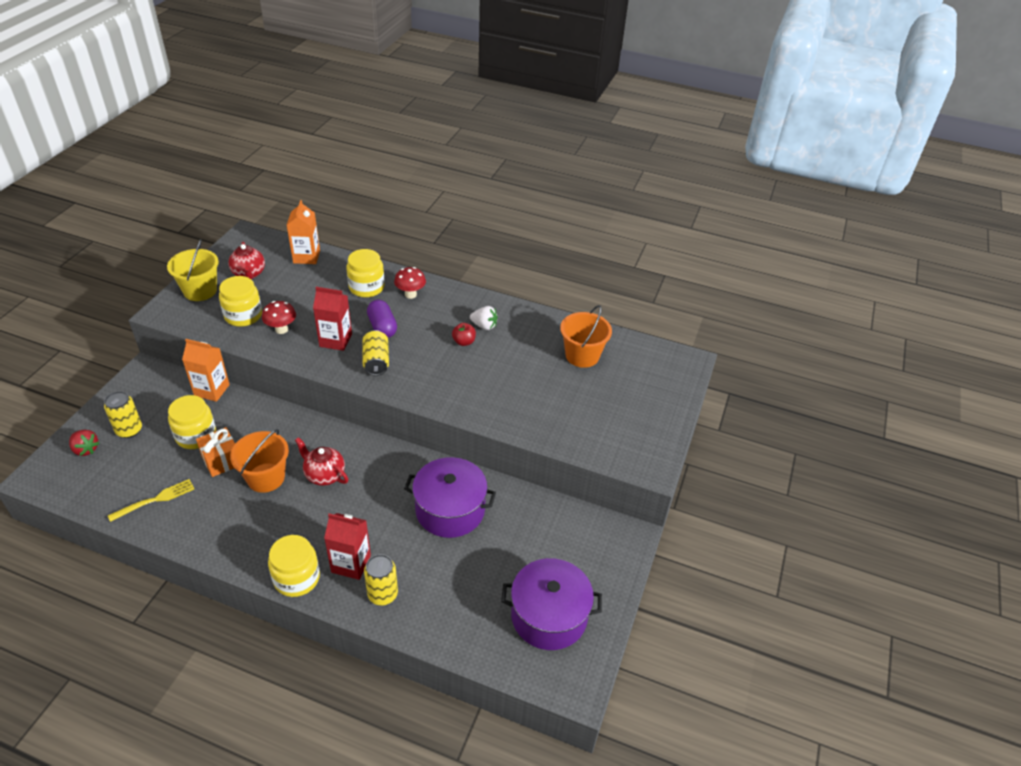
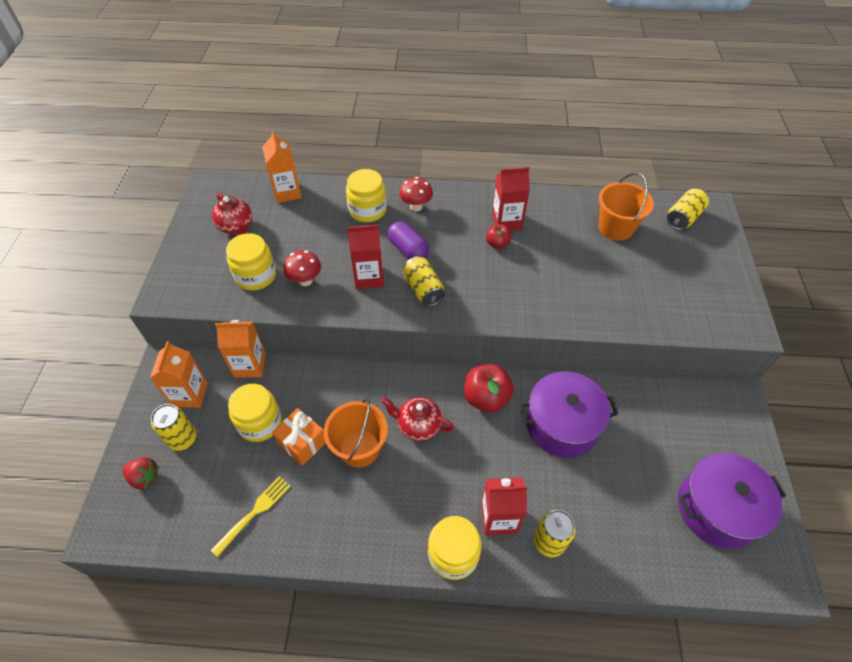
camera: 15 degrees left, 10 degrees up
(152, 399) = (190, 394): none -> orange carton
(200, 291) = (193, 260): yellow bucket -> none
(396, 470) = (486, 398): none -> red apple
(484, 326) = (506, 221): white strawberry -> red carton
(653, 363) = (683, 218): none -> yellow can

